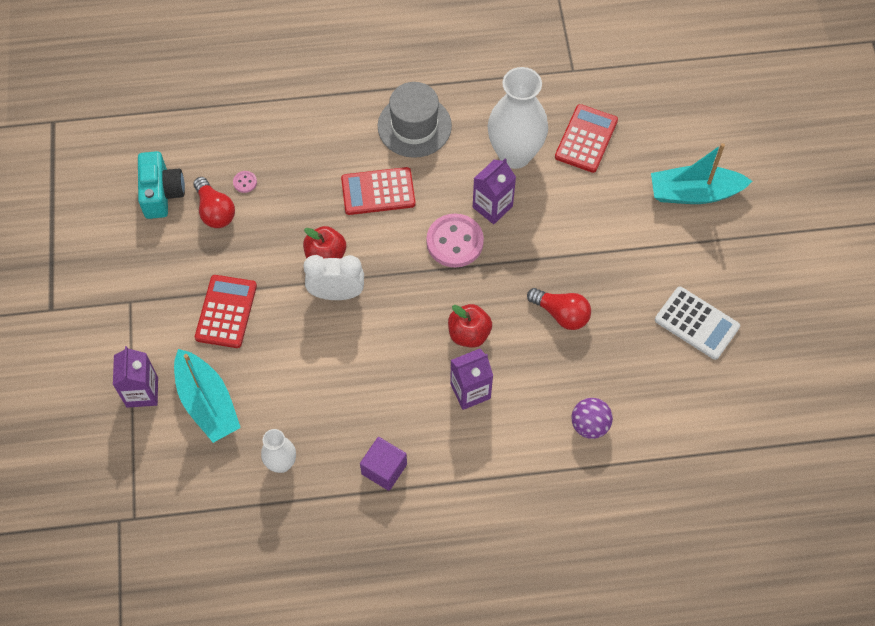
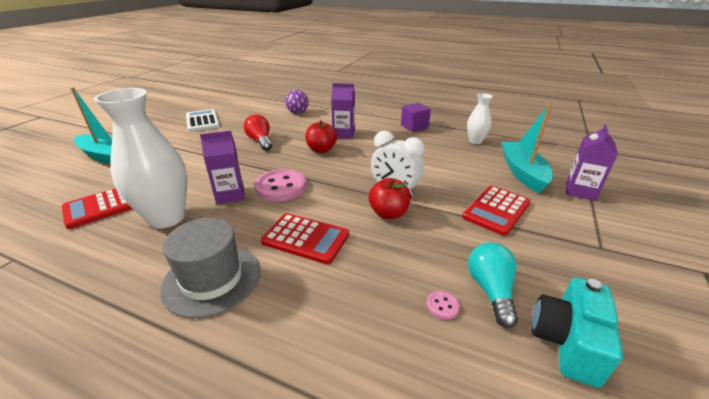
camera: 150 degrees left, 30 degrees down
(215, 211) = (490, 290): red light bulb -> turquoise light bulb

